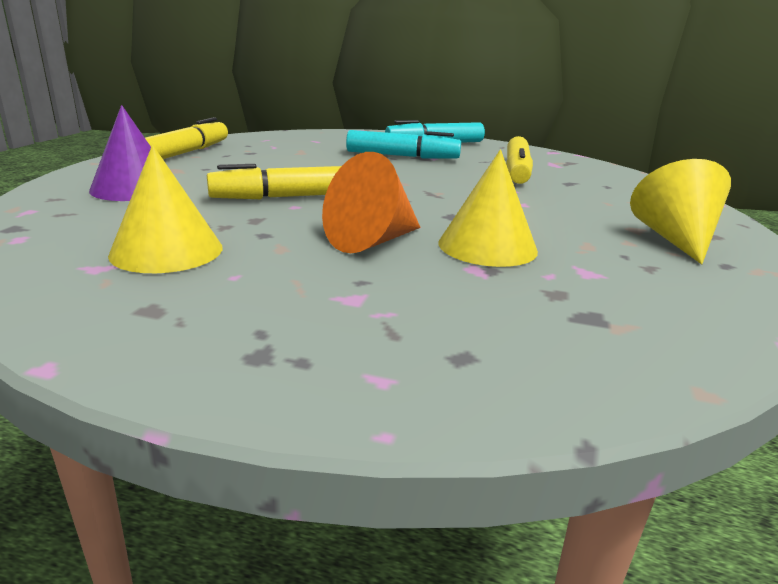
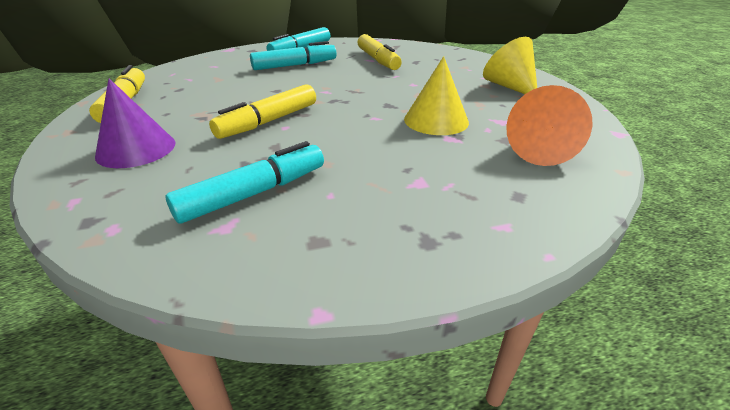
camera: 30 degrees left, 10 degrees up
(167, 250) = (254, 193): yellow cone -> turquoise marker
(371, 241) = (372, 138): orange cone -> orange cone (538, 150)

